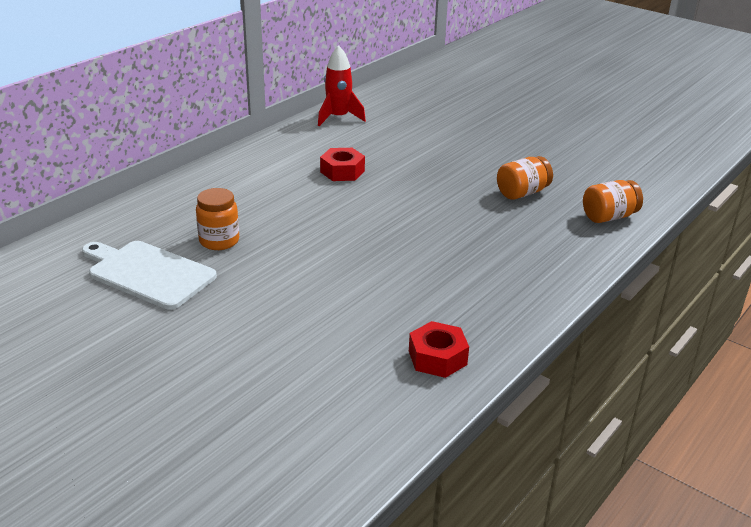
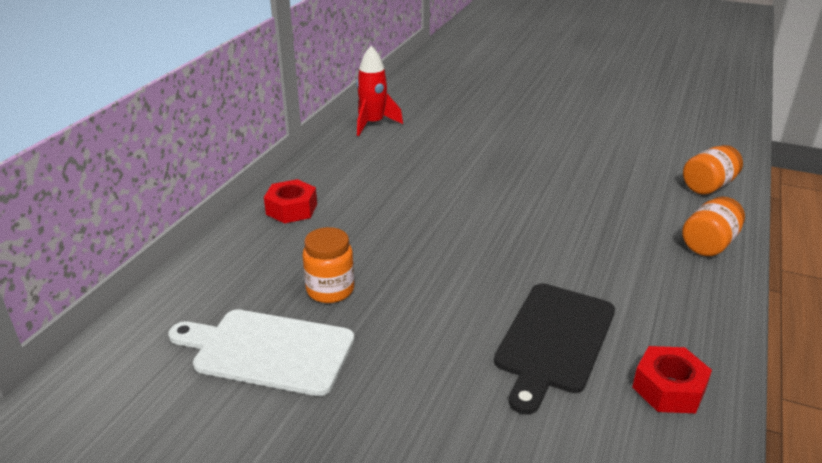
camera: 15 degrees left, 0 degrees up
(342, 171) = (415, 182): red nut -> red nut (291, 209)
(371, 308) = (554, 340): none -> black cutting board
(522, 193) = (609, 175): orange jar -> orange jar (709, 244)

